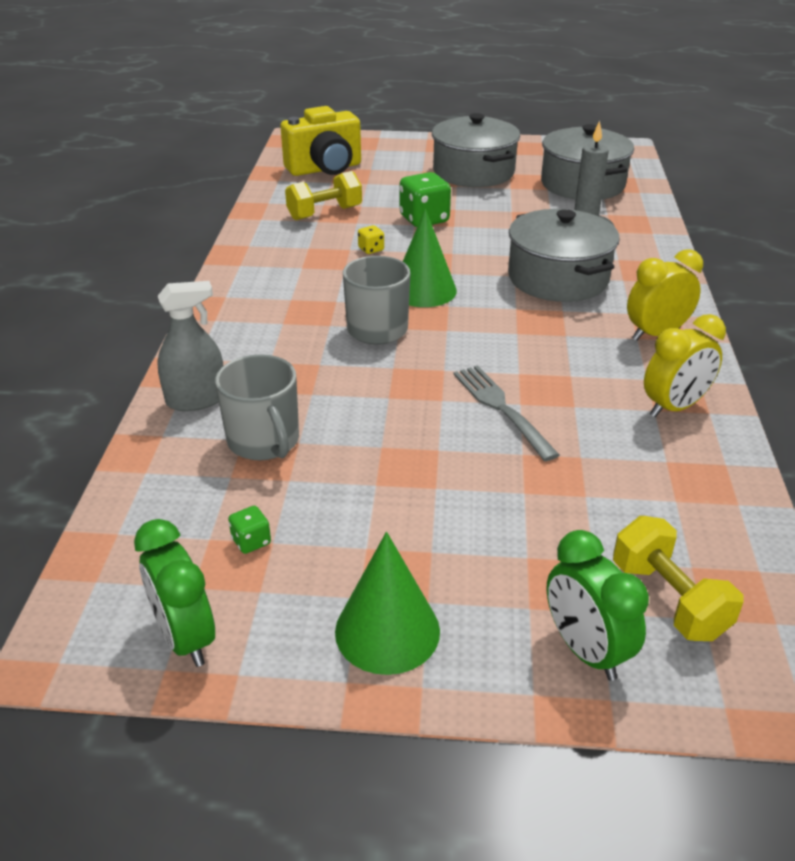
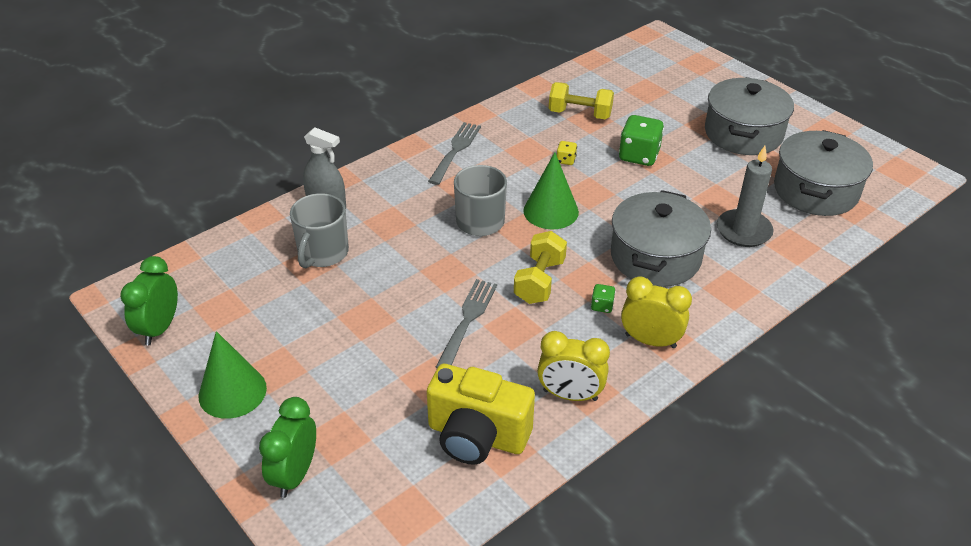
camera: 45 degrees right, 5 degrees up
(251, 541) = (243, 303): green dice -> green dice (602, 306)
(257, 289) = (455, 151): none -> grey fork
(325, 169) = (636, 75): yellow camera -> yellow camera (477, 436)
(668, 599) = (372, 488): yellow dumbbell -> yellow dumbbell (539, 281)

